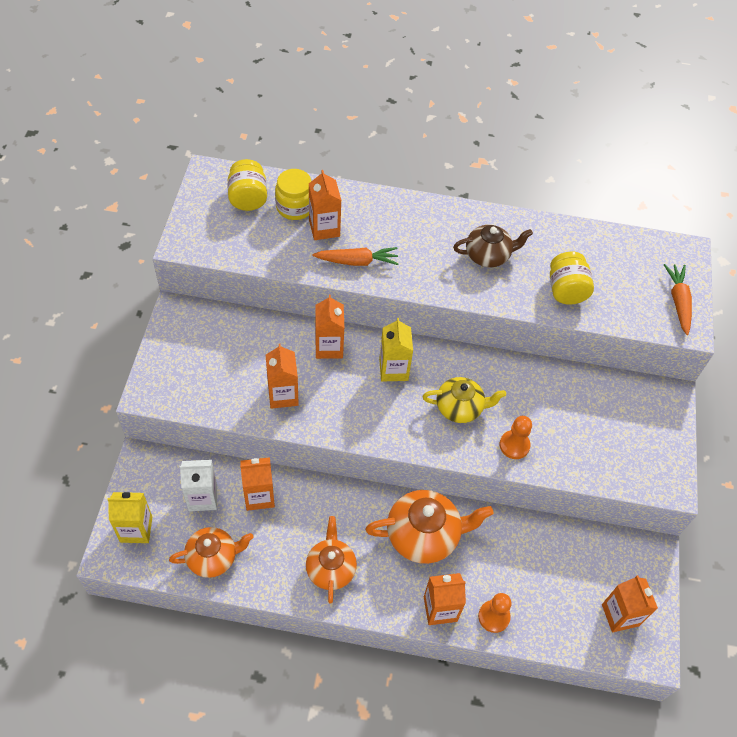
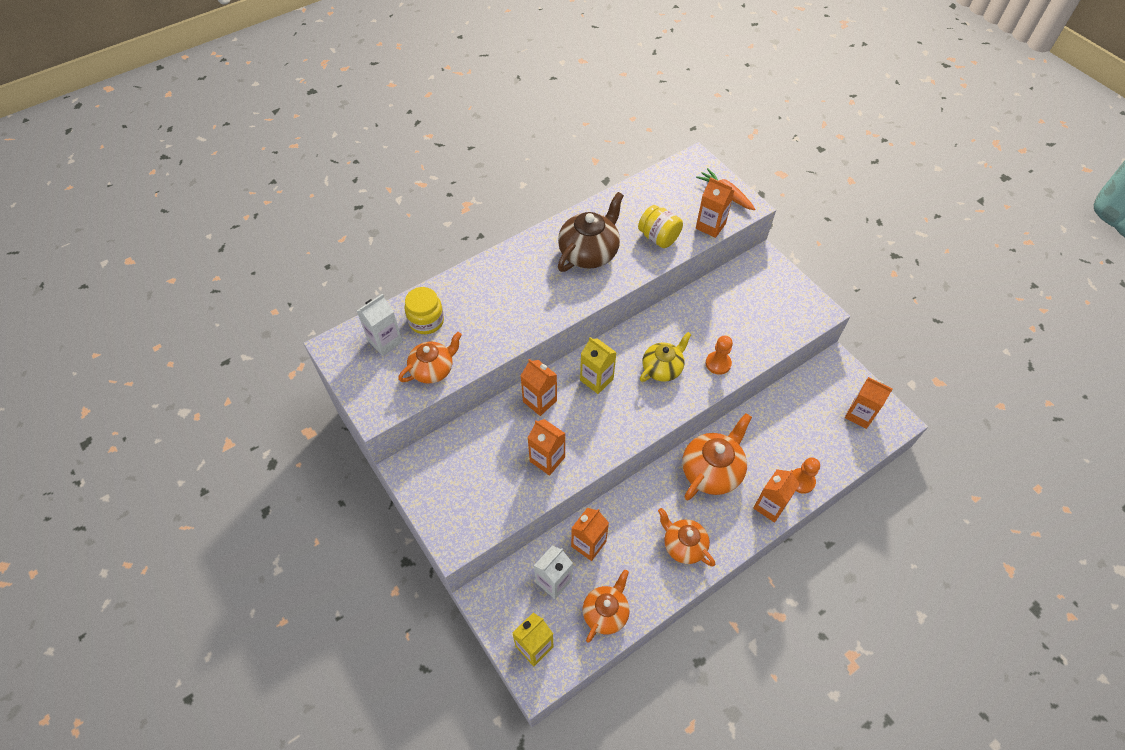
camera: 40 degrees left, 0 degrees up
(248, 198) = (385, 341): yellow jar -> white carton
(258, 246) = (433, 369): none -> orange teapot
(324, 228) = (464, 319): orange carton -> orange carton (710, 226)
(357, 261) = (512, 324): orange carrot -> none
(488, 255) = (589, 252): brown teapot -> brown teapot, size x1.50

